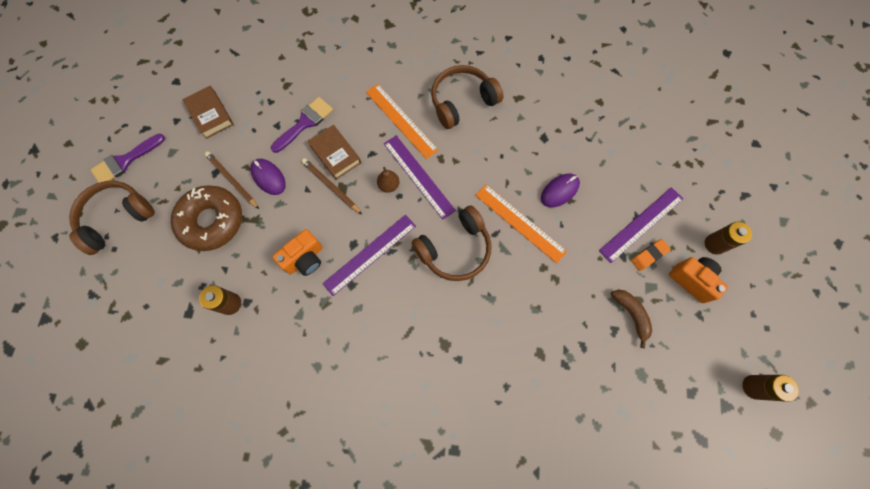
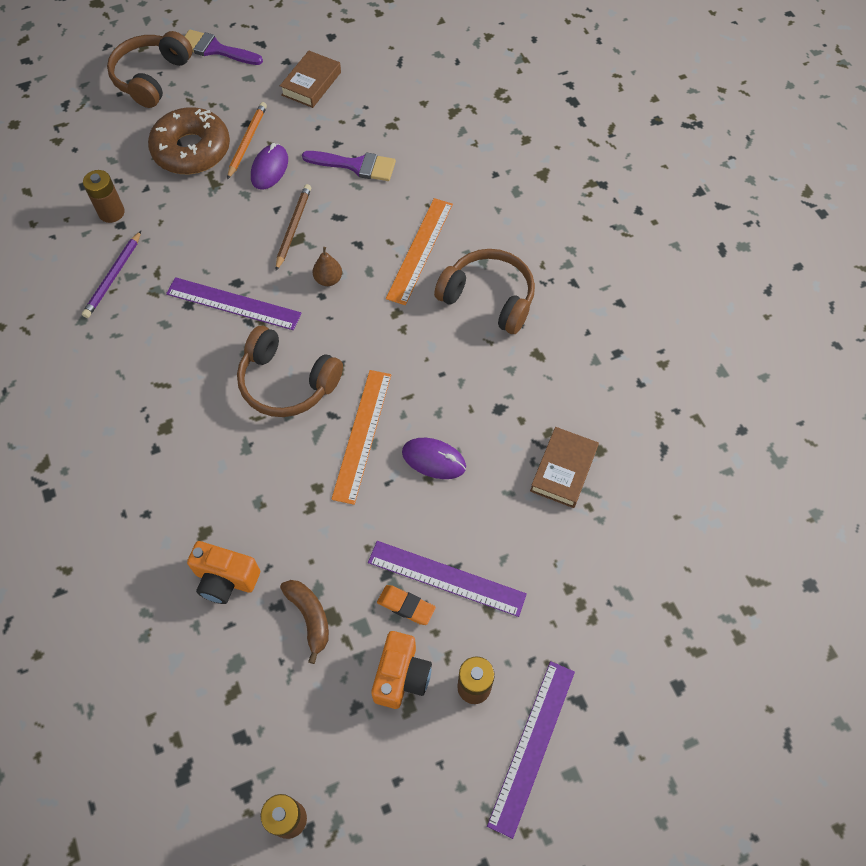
camera: 60 degrees right, 10 degrees down
(117, 218) = (151, 78): brown headphones -> brown headphones turned 90 degrees counterclockwise
(232, 180) = (247, 142): brown pencil -> orange pencil
(292, 327) = (113, 276): none -> purple pencil
(305, 259) = (195, 248): orange camera -> orange camera (226, 579)
(335, 154) = (335, 212): brown book -> brown book (563, 470)
(418, 176) = (358, 302): purple ruler -> purple ruler (532, 746)
(631, 314) = (310, 617): brown banana -> brown banana turned 60 degrees counterclockwise

